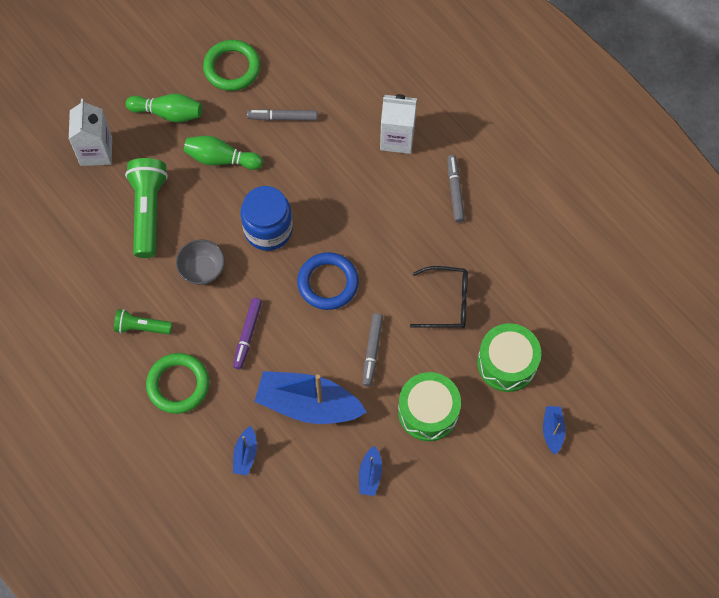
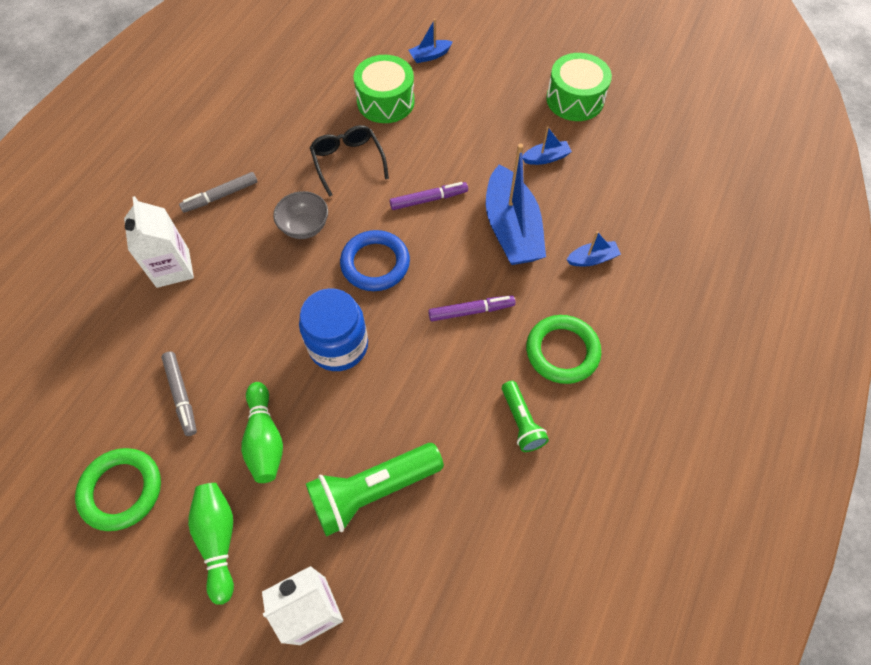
camera: 115 degrees left, 5 degrees down
(202, 269) = (419, 391): grey bowl -> grey bowl (305, 227)
(372, 351) = (428, 199): grey marker -> purple marker
(428, 411) = (463, 139): green drum -> green drum (575, 99)

